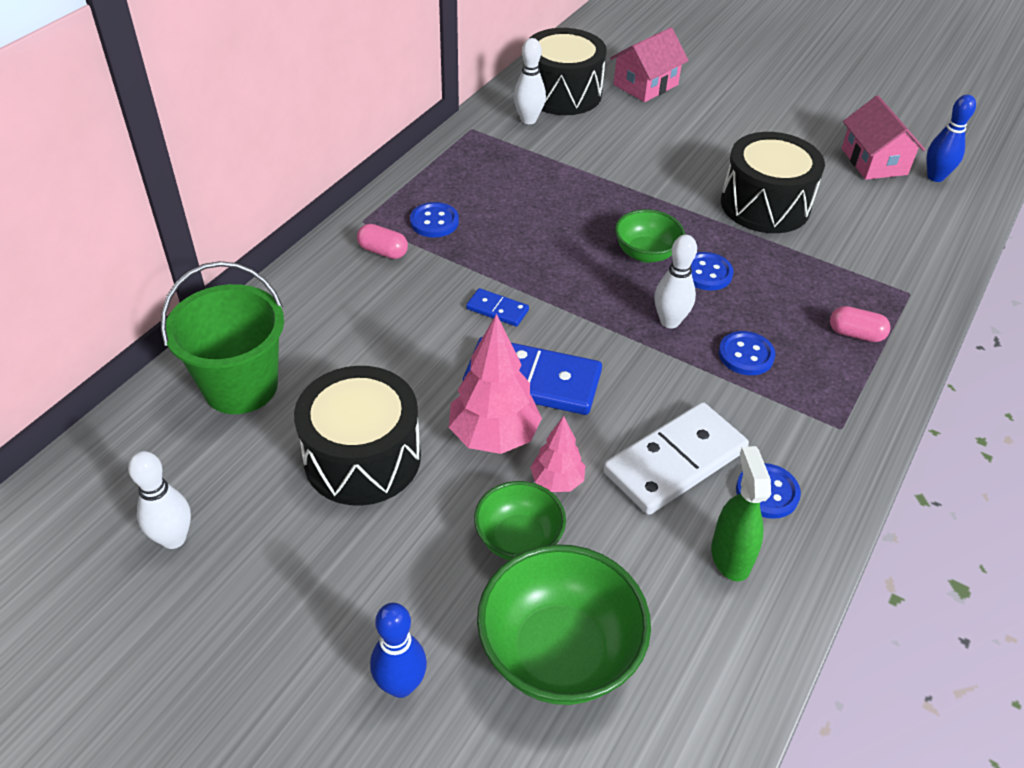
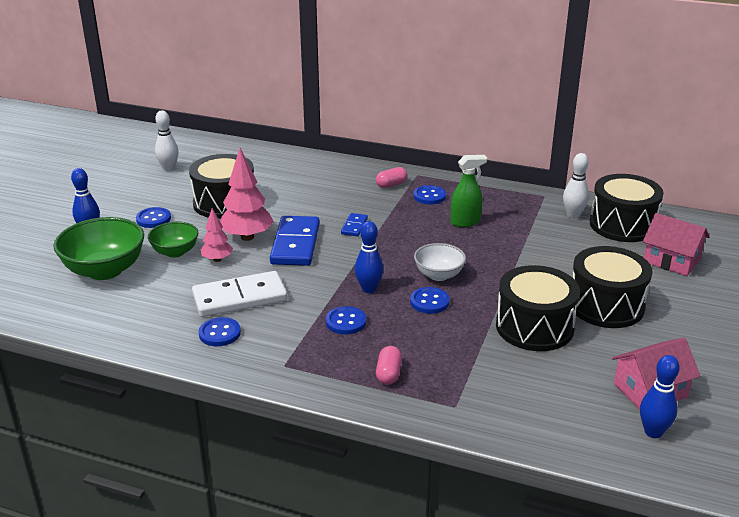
camera: 80 degrees right, 15 degrees down
(240, 386) = (266, 165): green bucket -> none
(383, 251) = (391, 185): pink capsule -> pink capsule turned 45 degrees clockwise
(385, 570) = (153, 219): none -> blue button
(646, 253) = (439, 275): green bowl -> white bowl
(669, 321) = (369, 289): white bowling pin -> blue bowling pin
(675, 461) = (240, 298): white domino -> white domino turned 60 degrees counterclockwise
(727, 148) = (606, 305): none -> black drum
(730, 557) = (168, 321): green spray bottle -> green spray bottle (465, 222)

